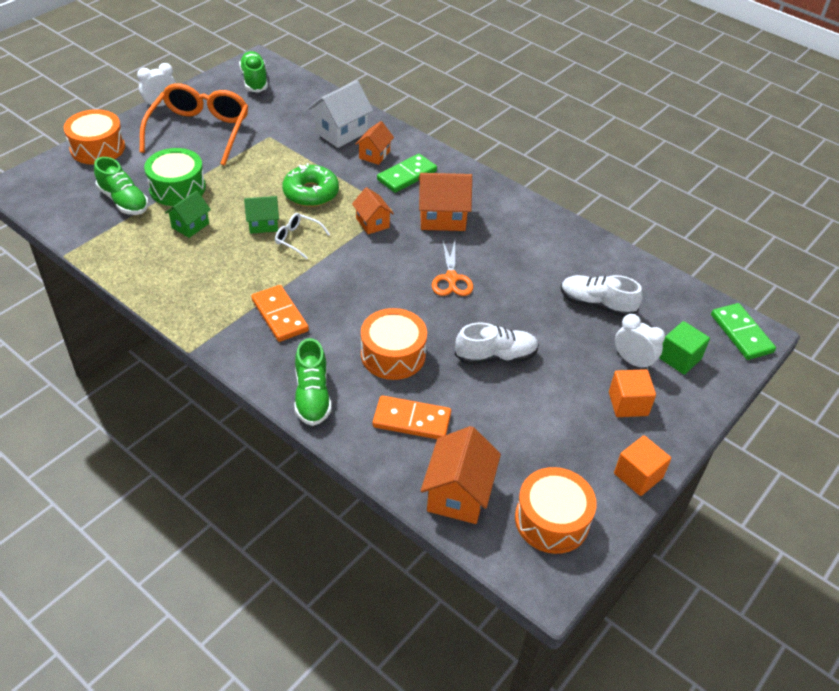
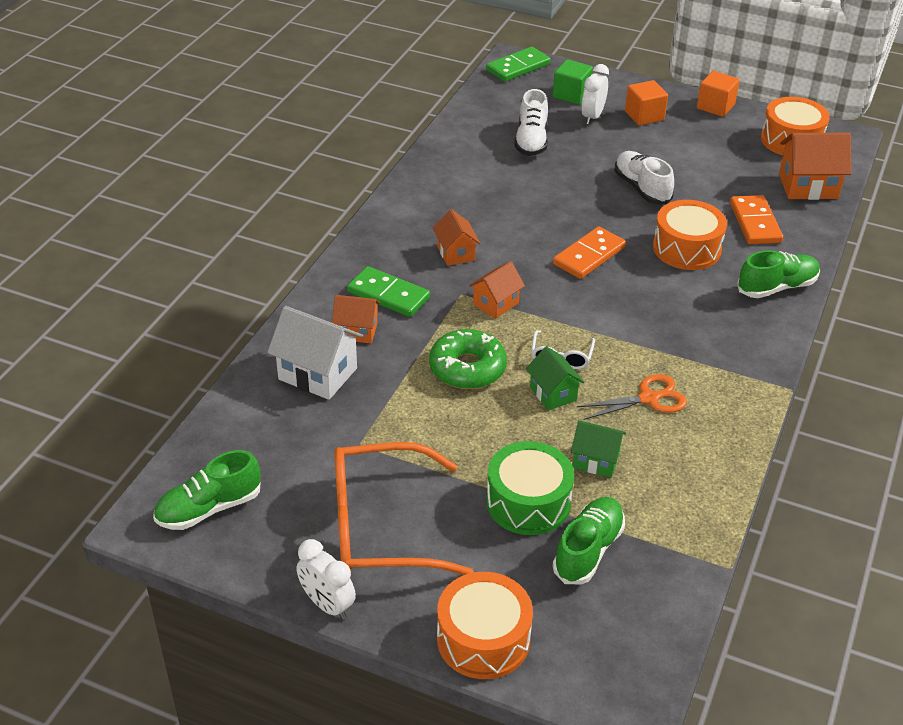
camera: 105 degrees left, 5 degrees down
(280, 315) = (691, 337): orange domino -> orange domino (589, 256)
(442, 218) = (456, 253): orange house -> orange house, size x0.62
(451, 278) = (553, 231): orange scissors -> orange scissors (648, 398)

